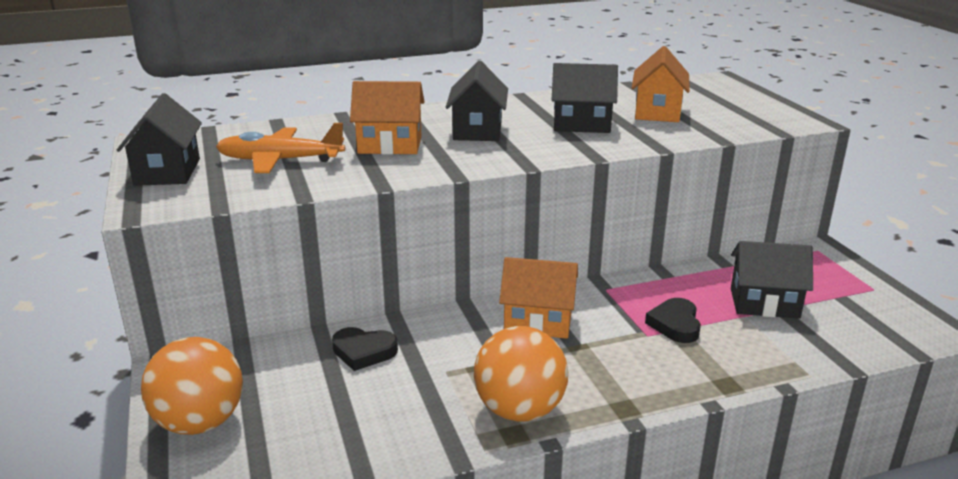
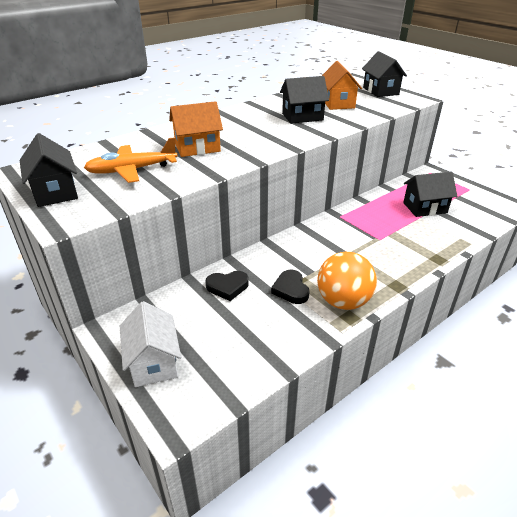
camera: 20 degrees left, 10 degrees up
(200, 422) = (153, 362): orange ball -> white house
(477, 130) = (244, 129): black house -> black house (380, 91)
(538, 321) = (316, 244): orange house -> none
(675, 324) = (389, 230): black heart -> black heart (291, 289)

